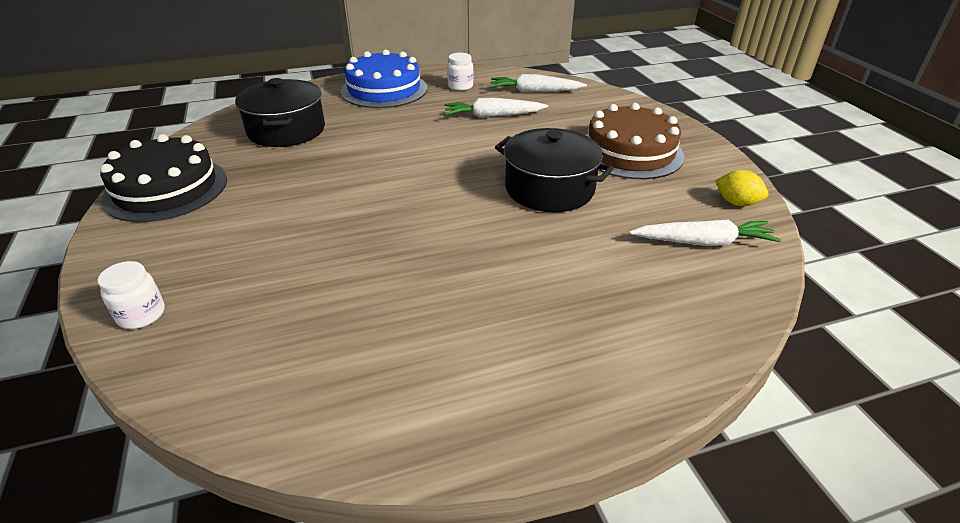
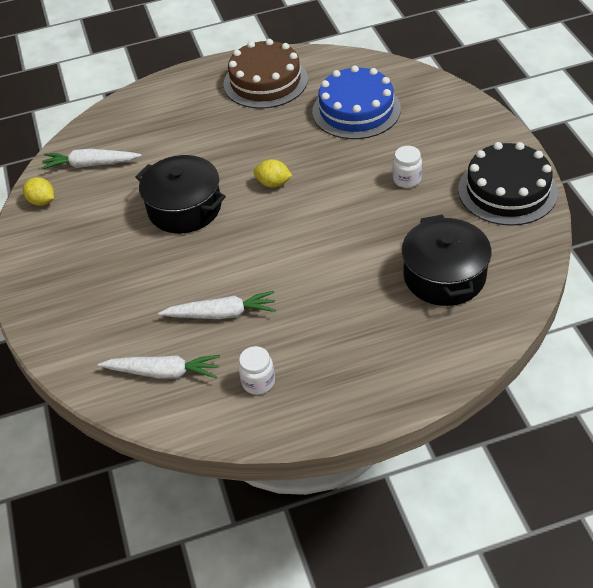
camera: 175 degrees left, 10 degrees up
(141, 315) = (443, 98): white jar -> white jar (407, 179)
(384, 90) = (358, 369): blue cake -> blue cake (356, 110)
(441, 208) = (273, 183): none -> yellow lemon
(630, 152) = (97, 258): brown cake -> brown cake (265, 81)

